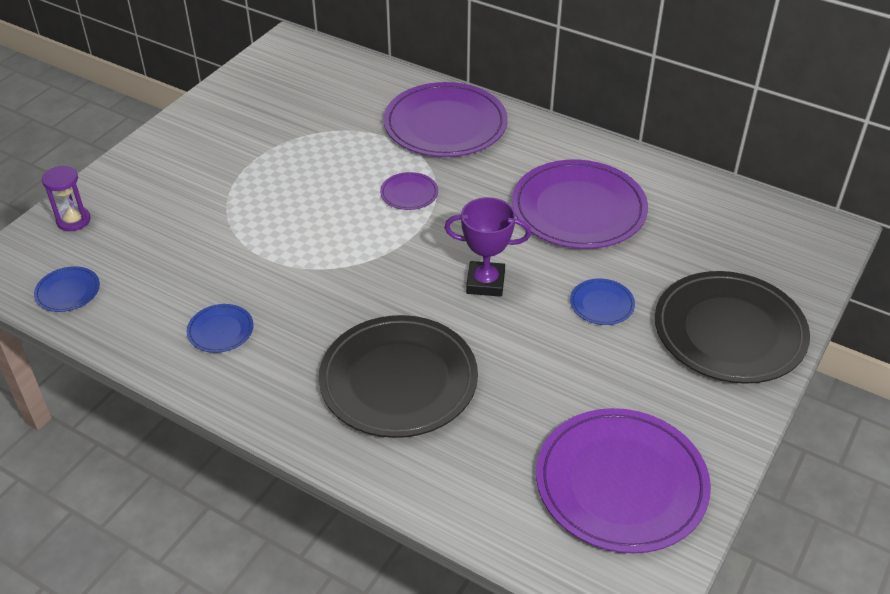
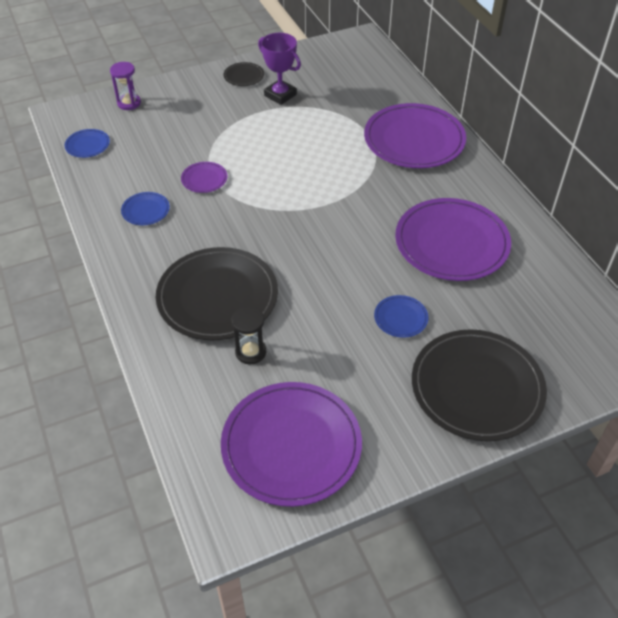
camera: 35 degrees right, 5 degrees up
(190, 133) = (244, 76): none -> black plate
(409, 193) = (342, 177): purple plate -> purple plate (204, 179)
(485, 283) = (334, 262): purple trophy -> purple trophy (280, 95)
(490, 416) = (250, 352): none -> black hourglass

